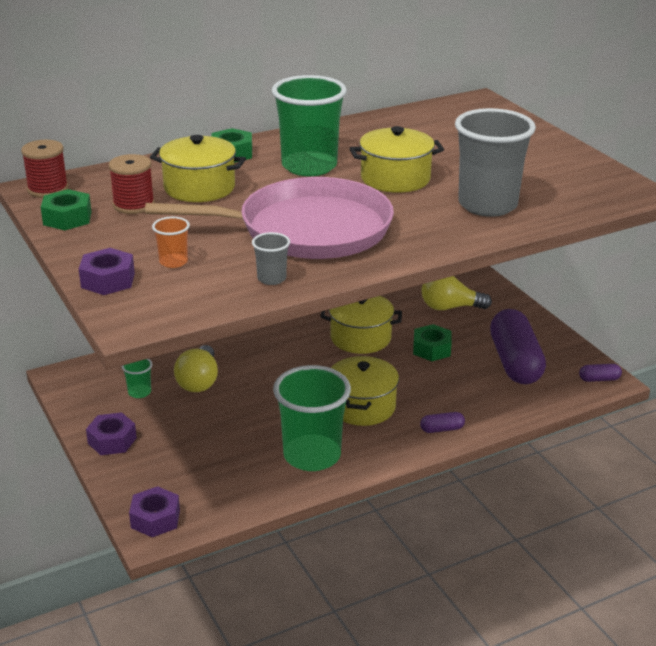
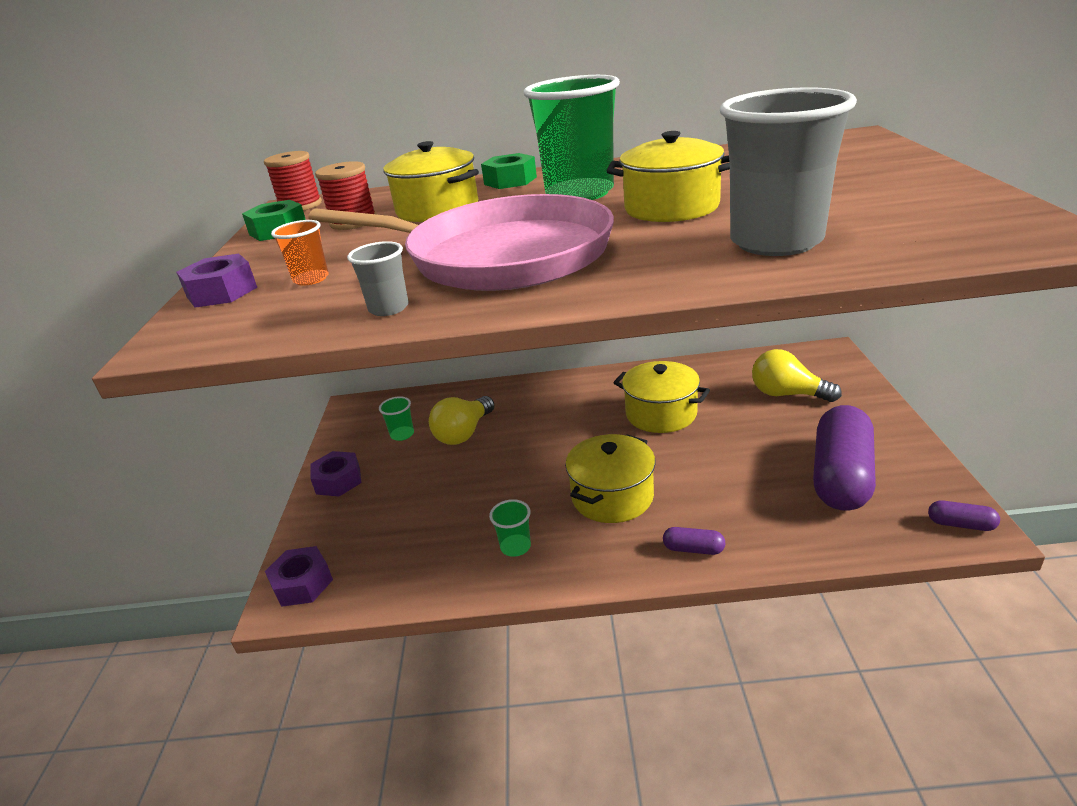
camera: 30 degrees right, 0 degrees up
(312, 455) = (515, 547): green cup -> green cup, size x0.43
(431, 349) = (738, 440): green nut -> none

